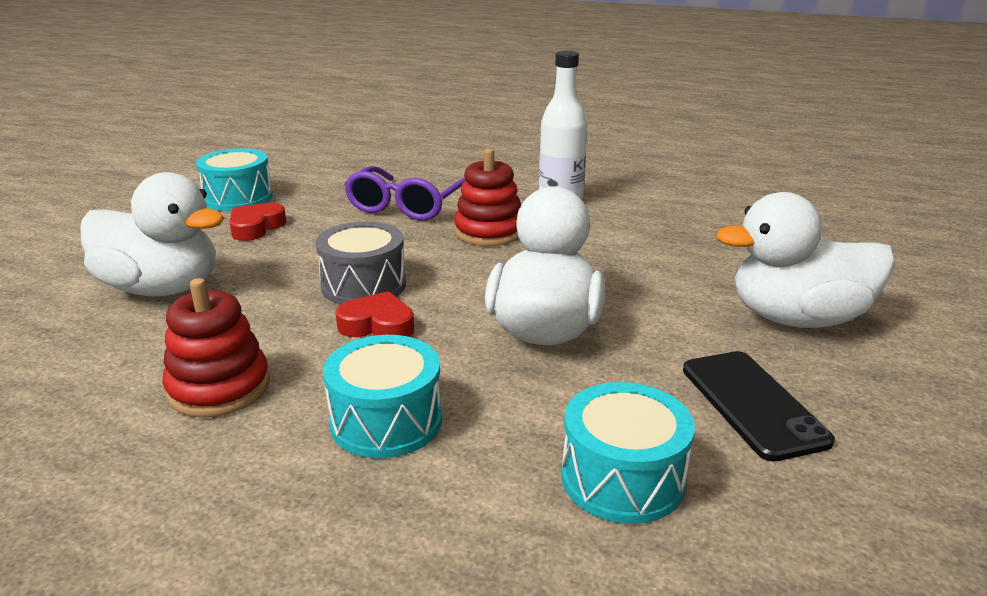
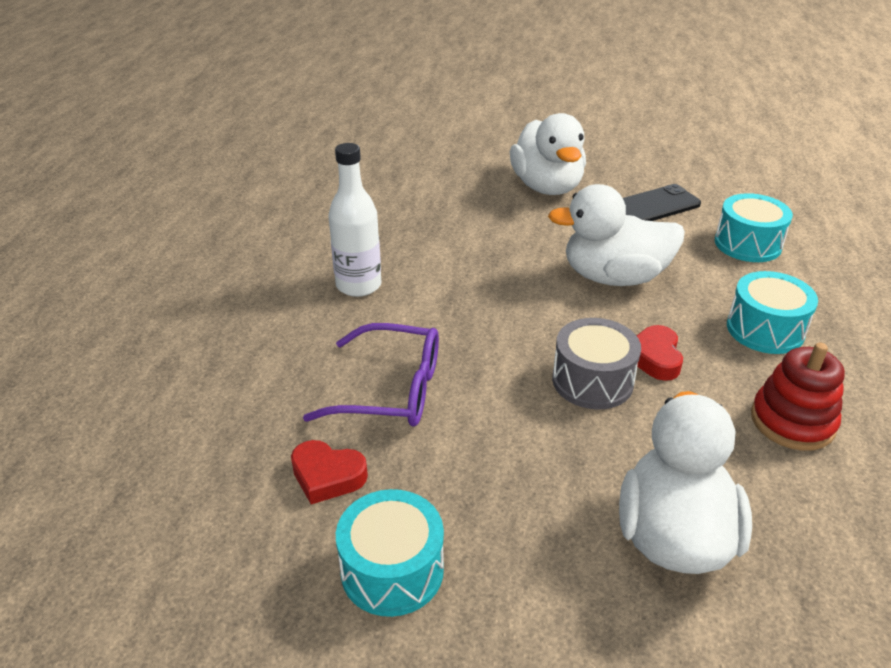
camera: 100 degrees left, 10 degrees up
(256, 227) = (488, 510): red heart -> red heart (327, 476)
(489, 232) = (448, 321): red stacking toy -> none

